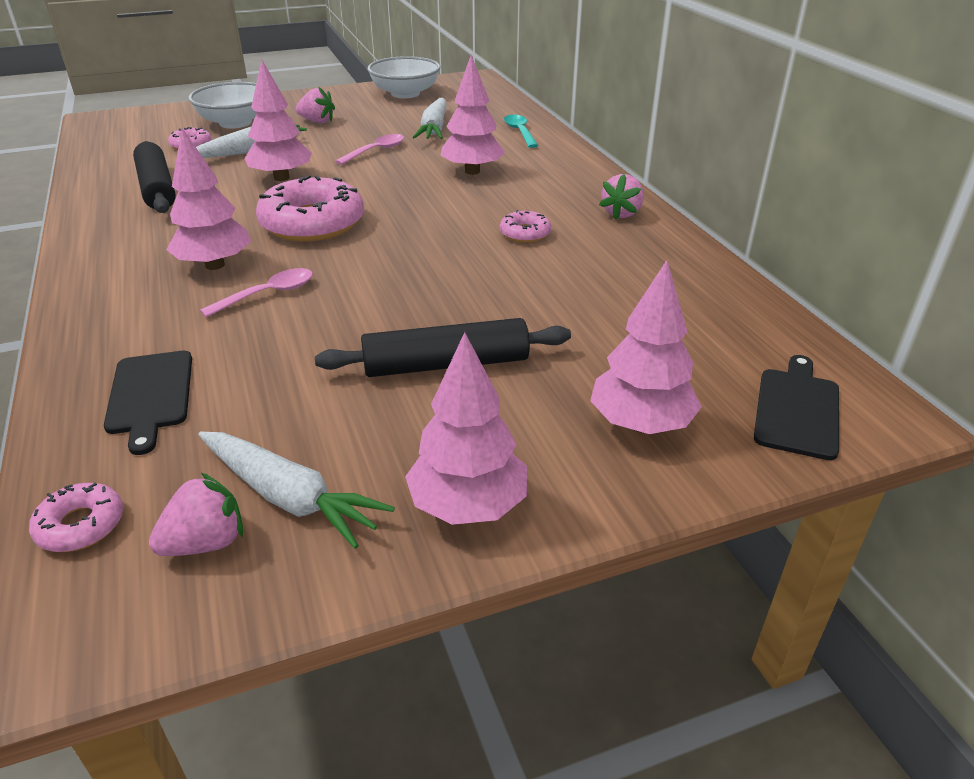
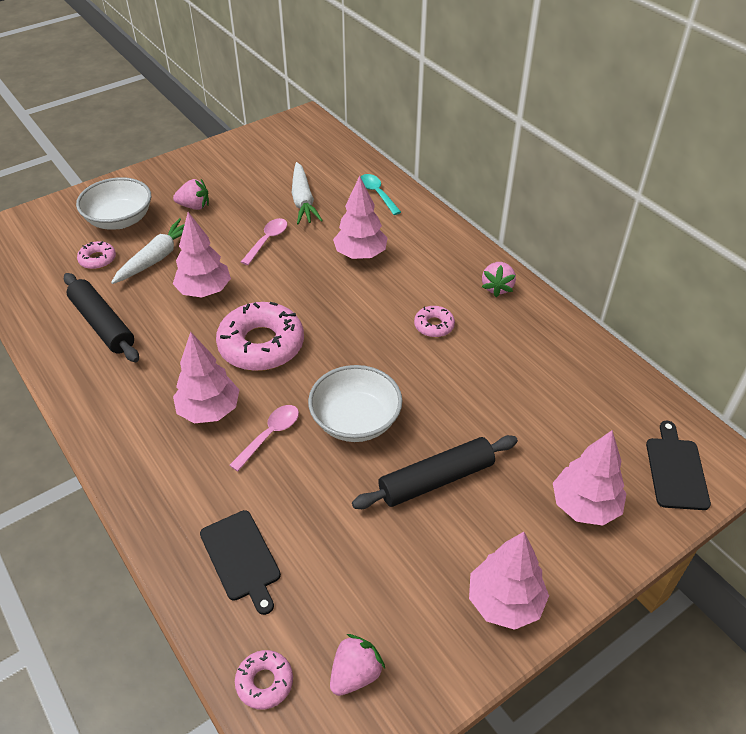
camera: 15 degrees left, 10 degrees up
(289, 497) = (389, 624): white carrot -> none
(405, 93) = (253, 152): white bowl -> white bowl (355, 420)

